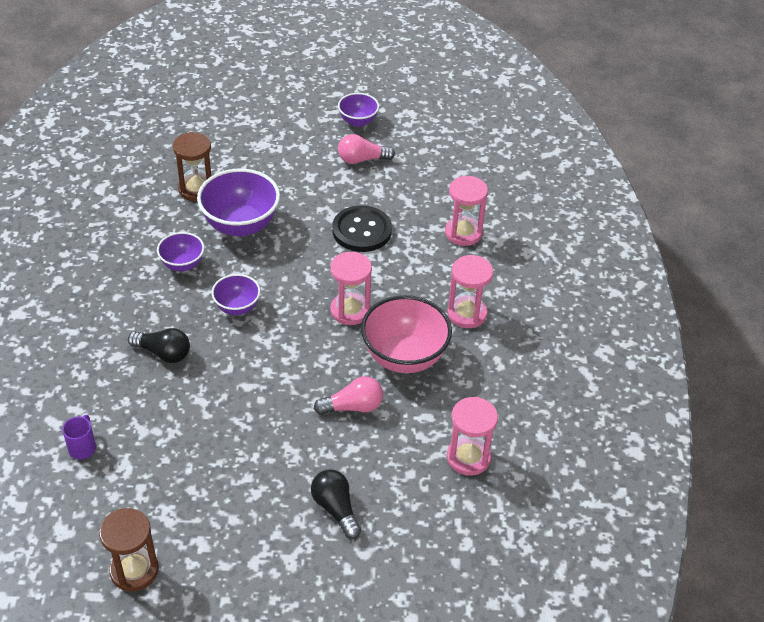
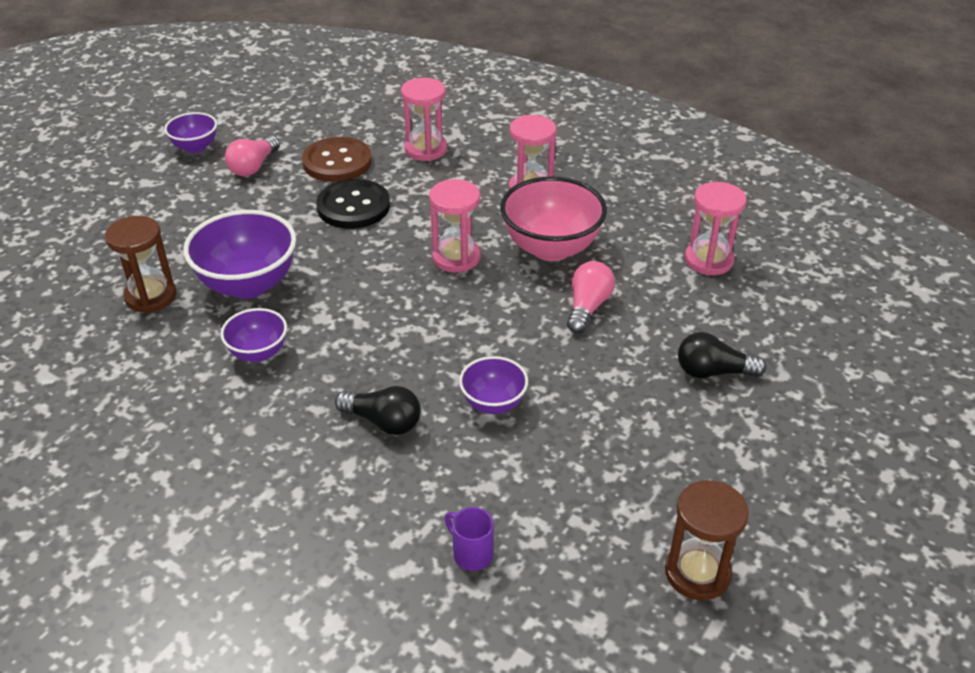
camera: 55 degrees left, 5 degrees down
(163, 353) = (383, 422): black light bulb -> black light bulb turned 60 degrees clockwise
(237, 307) = (370, 335): purple bowl -> purple bowl (493, 403)
(405, 196) = (337, 162): none -> brown button

